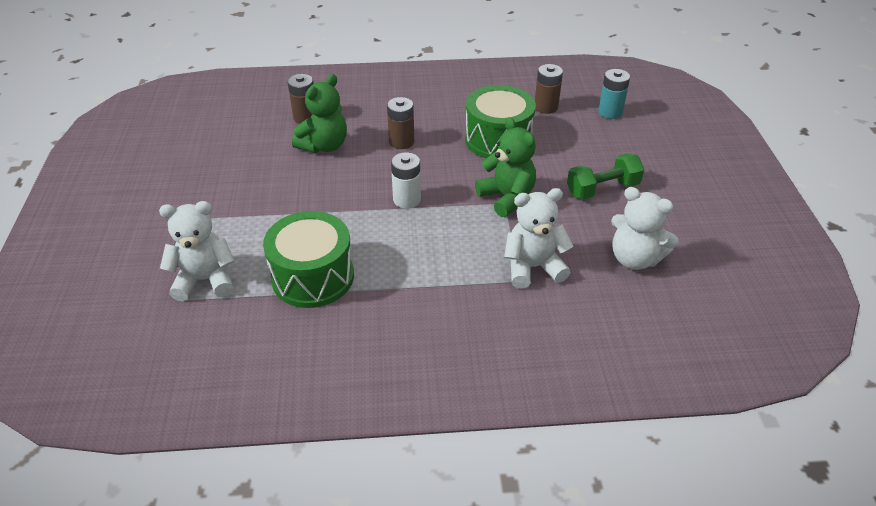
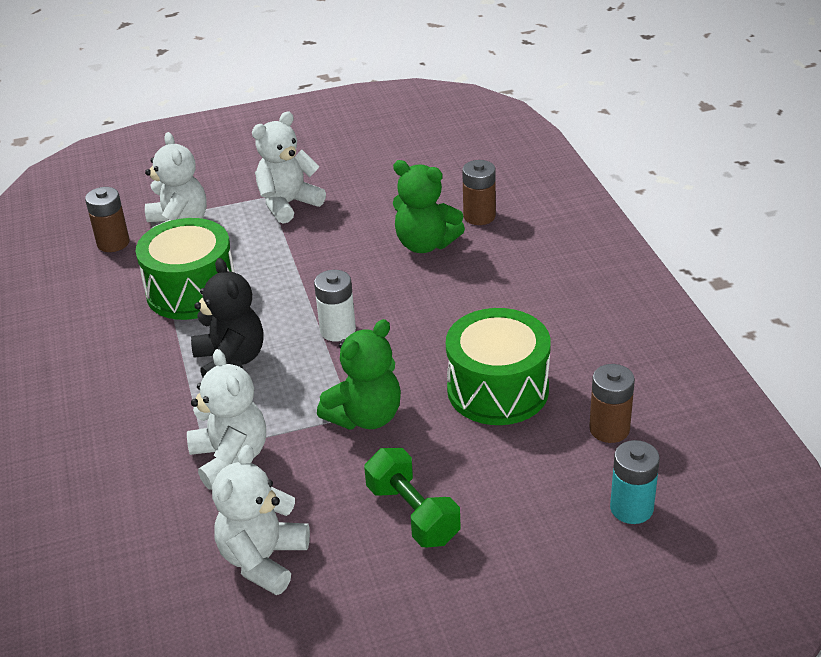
camera: 80 degrees right, 5 degrees down
(219, 208) = (288, 204): none -> white teddy bear
(401, 142) = (457, 302): brown battery -> brown battery (113, 243)
(420, 259) = (230, 362): none -> black teddy bear

